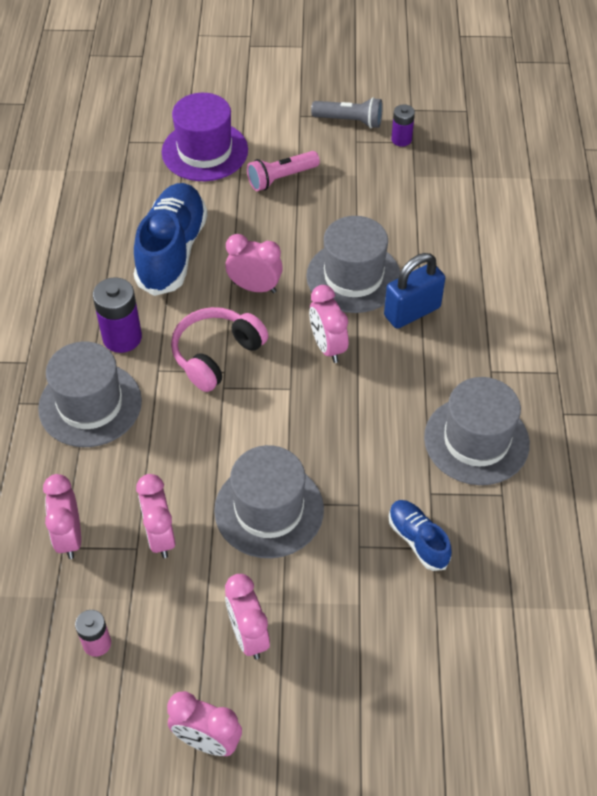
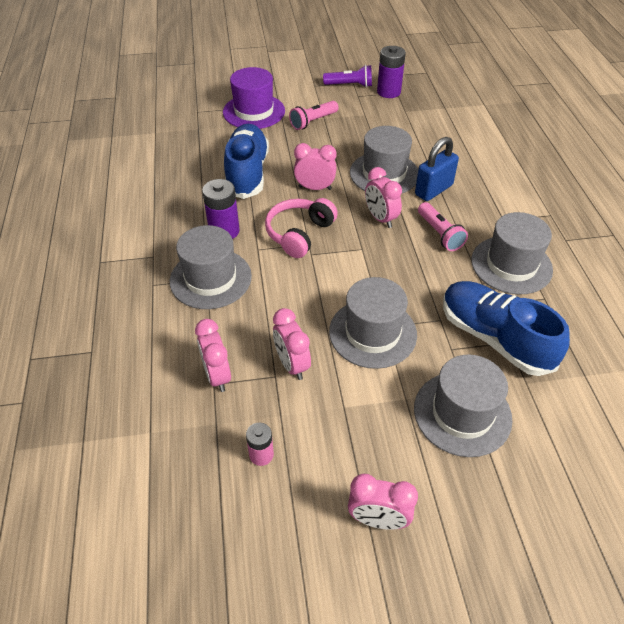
camera: 10 degrees left, 5 degrees down
(248, 635) = (386, 428): pink clock -> none
(344, 631) = (462, 413): none -> grey hat
(350, 121) = (350, 85): grey flashlight -> purple flashlight
(398, 381) = (440, 234): none -> pink flashlight
(401, 139) = (388, 92): purple battery -> purple battery, size x1.66
(418, 540) = (494, 338): blue shoe -> blue shoe, size x1.94

